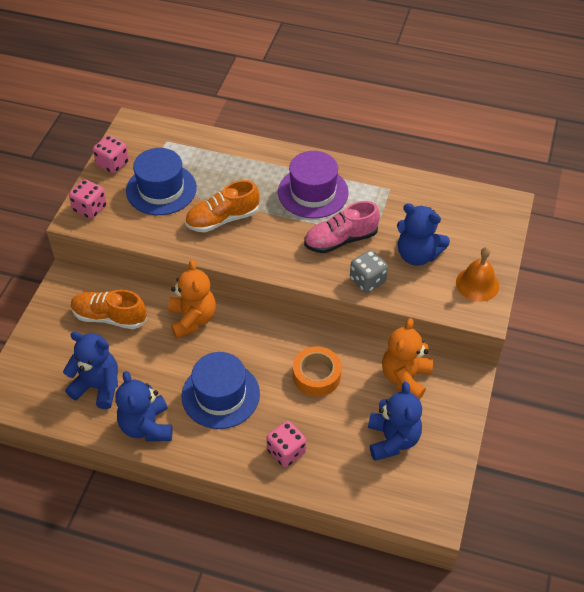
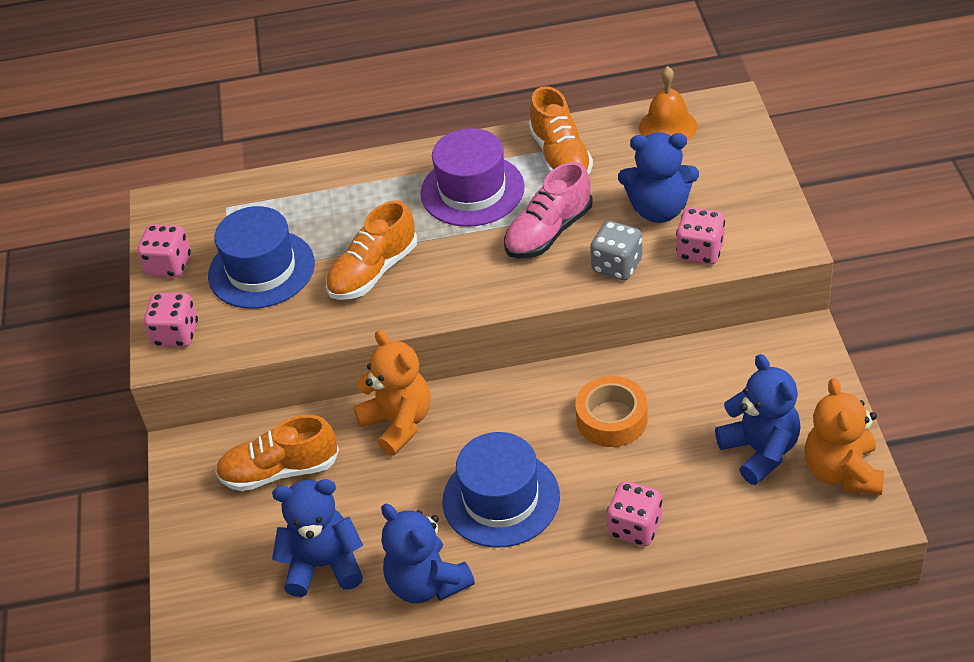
camera: 20 degrees left, 5 degrees down
(380, 193) = (560, 156): none -> orange shoe
(405, 378) = (726, 371): orange teddy bear -> orange teddy bear (842, 472)
(424, 294) = (700, 251): none -> pink dice
(477, 284) = (757, 212): orange bell -> orange bell (668, 127)

